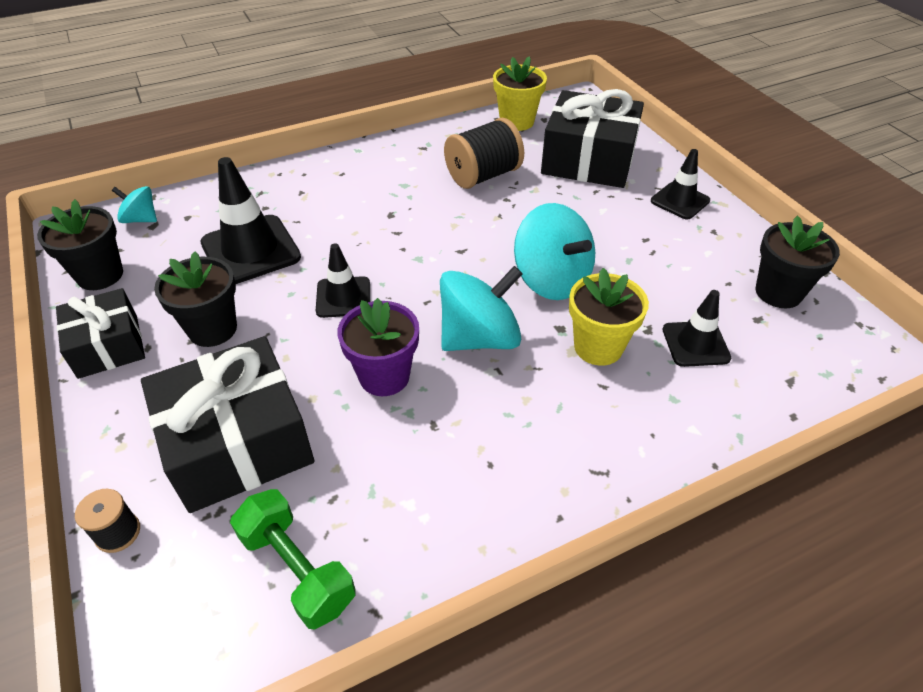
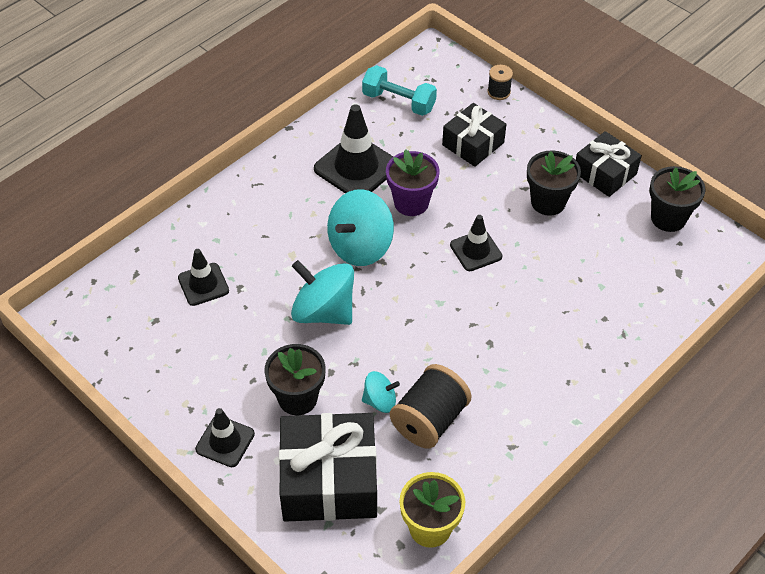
camera: 160 degrees right, 5 degrees up
(141, 219) = (694, 275): turquoise spinning top -> turquoise spinning top (380, 401)
(238, 442) = (473, 144): black gift -> black gift, size x0.61
(250, 250) = (578, 271): black traffic cone -> black traffic cone (356, 167)
(297, 569) = (399, 102): green dumbbell -> turquoise dumbbell
(598, 347) = (274, 262): yellow flower pot -> none
(778, 292) = (136, 351): black flower pot -> black flower pot (297, 398)

